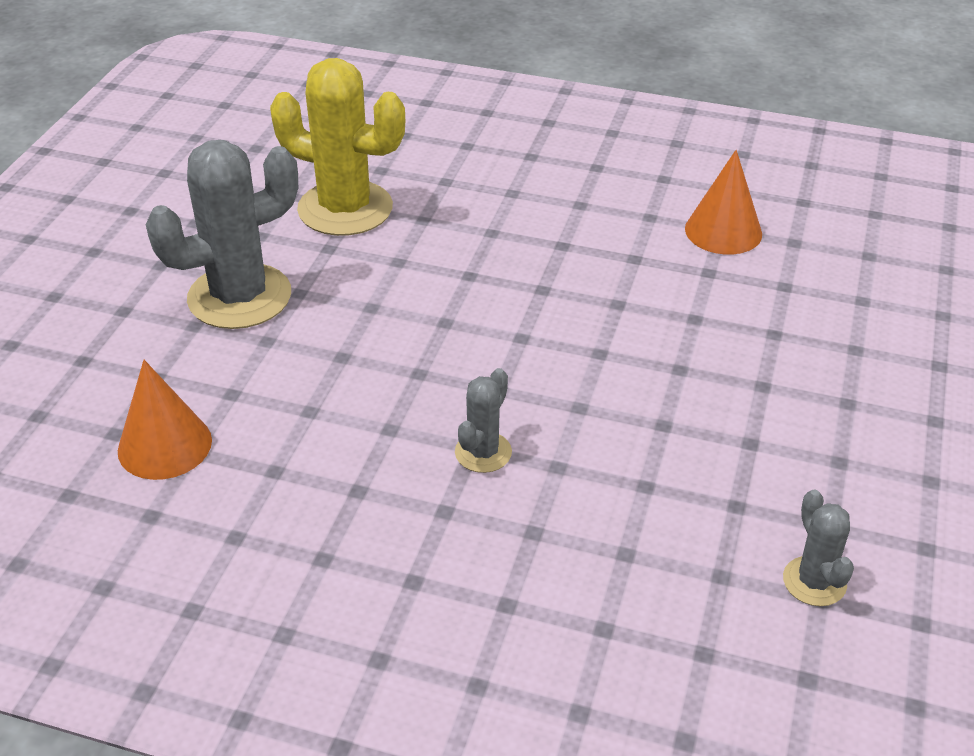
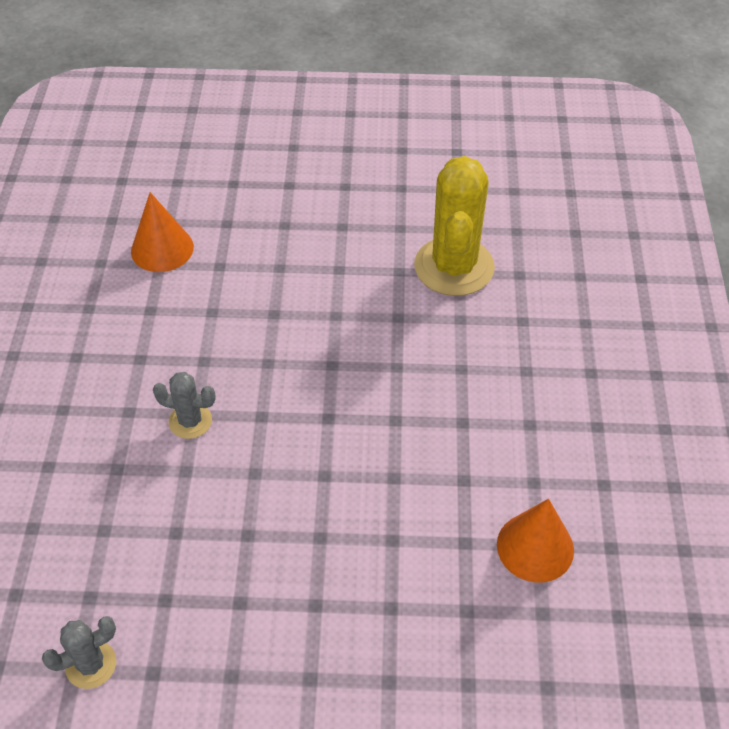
camera: 75 degrees right, 10 degrees up
(239, 297) = (322, 238): grey cactus -> none

